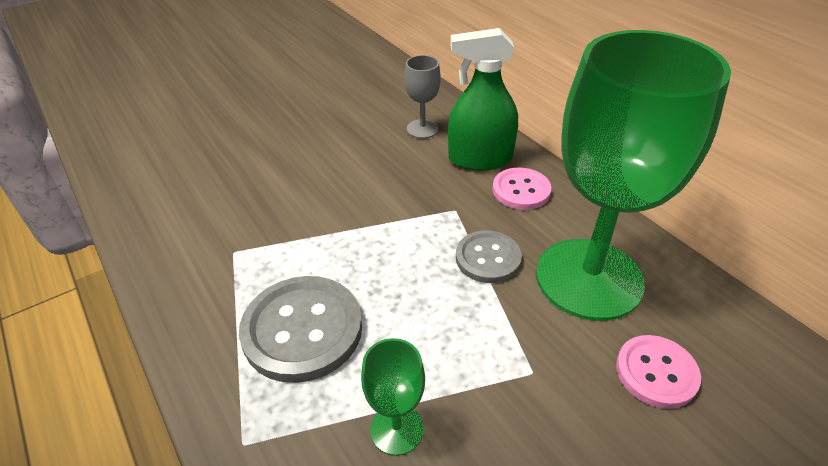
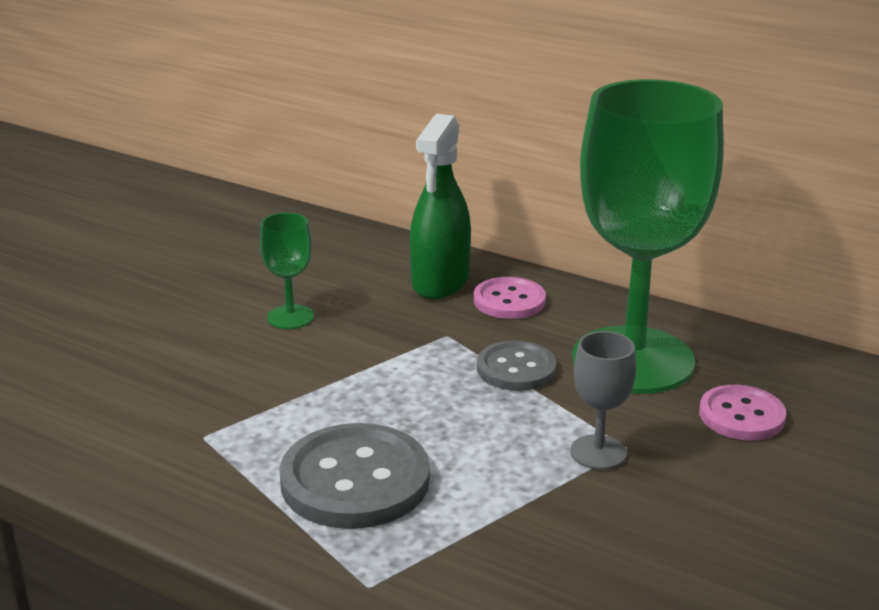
camera: 25 degrees left, 15 degrees down
(397, 429) = (524, 526): green goblet -> green goblet (290, 317)
(422, 129) = (346, 266): grey goblet -> grey goblet (598, 452)
(480, 159) = (440, 281): green spray bottle -> green spray bottle turned 45 degrees counterclockwise

